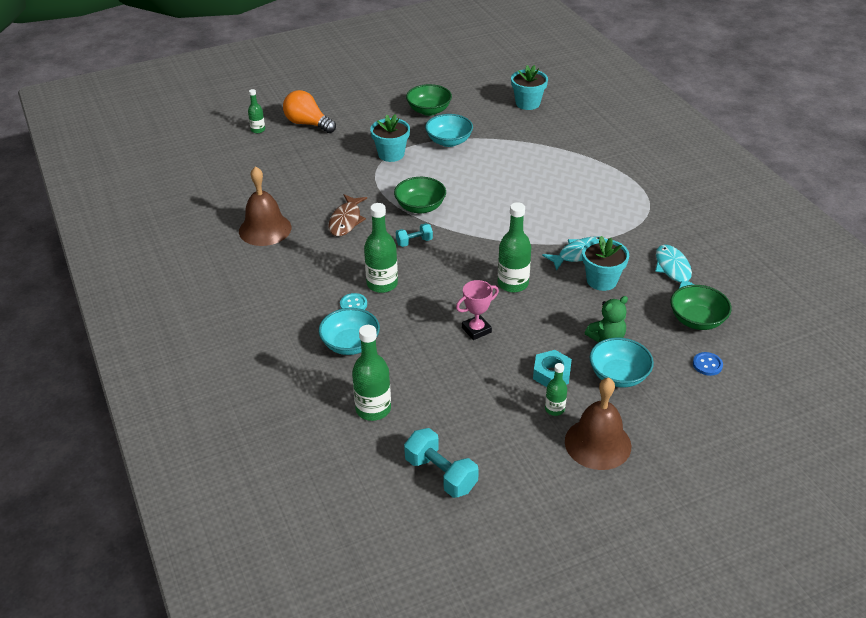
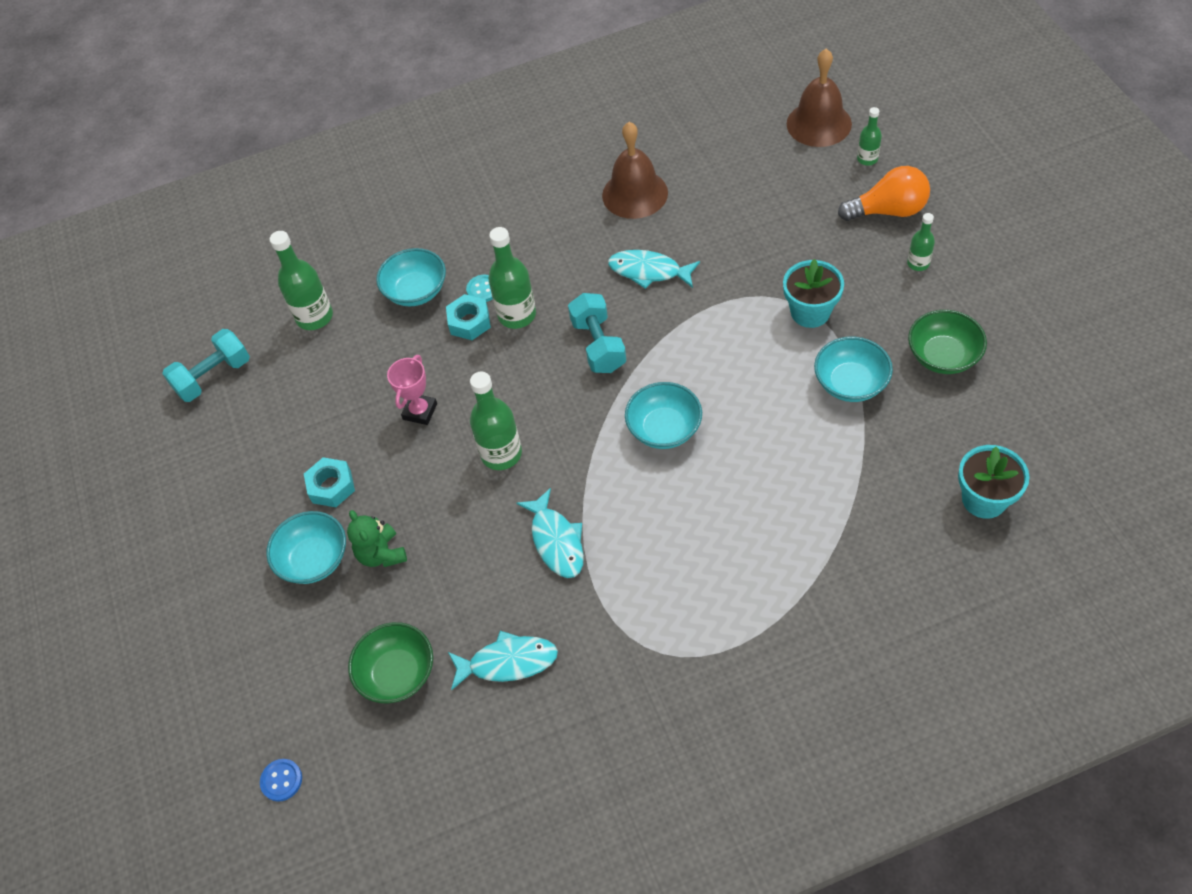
camera: 100 degrees right, 15 degrees up
(307, 124) = (888, 211): orange light bulb -> orange light bulb turned 45 degrees clockwise
(346, 220) = (649, 271): brown fish -> turquoise fish
(387, 309) = (469, 322): none -> turquoise nut
(414, 242) = (598, 345): turquoise dumbbell -> turquoise dumbbell, size x1.69
(420, 207) = (677, 350): green bowl -> none
(476, 330) = (420, 411): pink trophy -> pink trophy turned 45 degrees clockwise
(487, 211) = (664, 429): none -> turquoise bowl
(554, 409) = (276, 485): green bottle -> green bottle (918, 263)
(597, 443) = (216, 524): brown bell -> brown bell (819, 123)
(601, 280) = (495, 562): turquoise flower pot -> none
(707, 365) = (311, 669): blue button -> blue button (281, 780)

